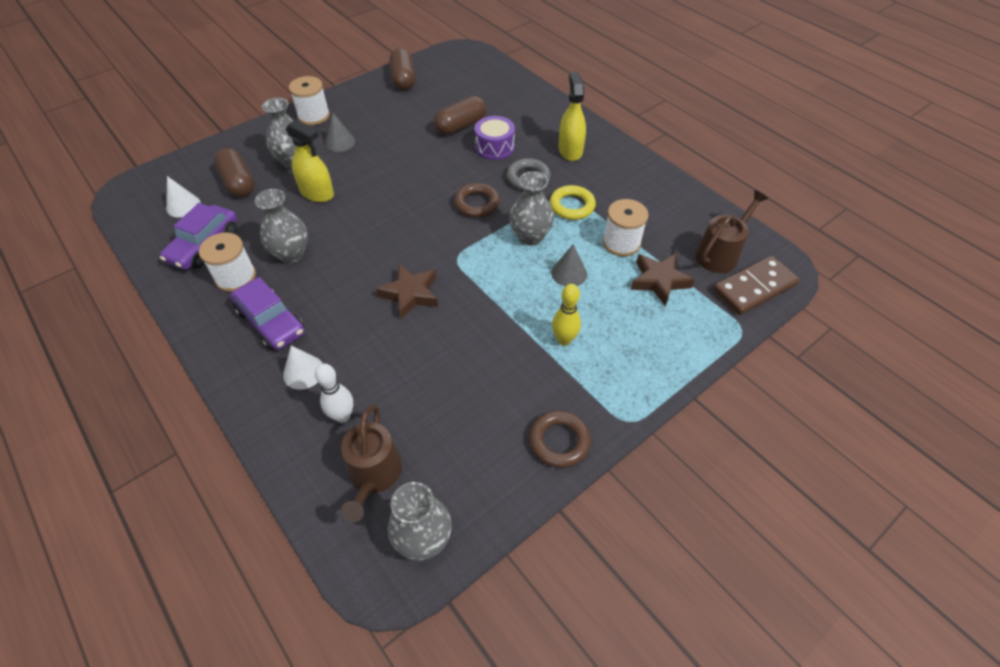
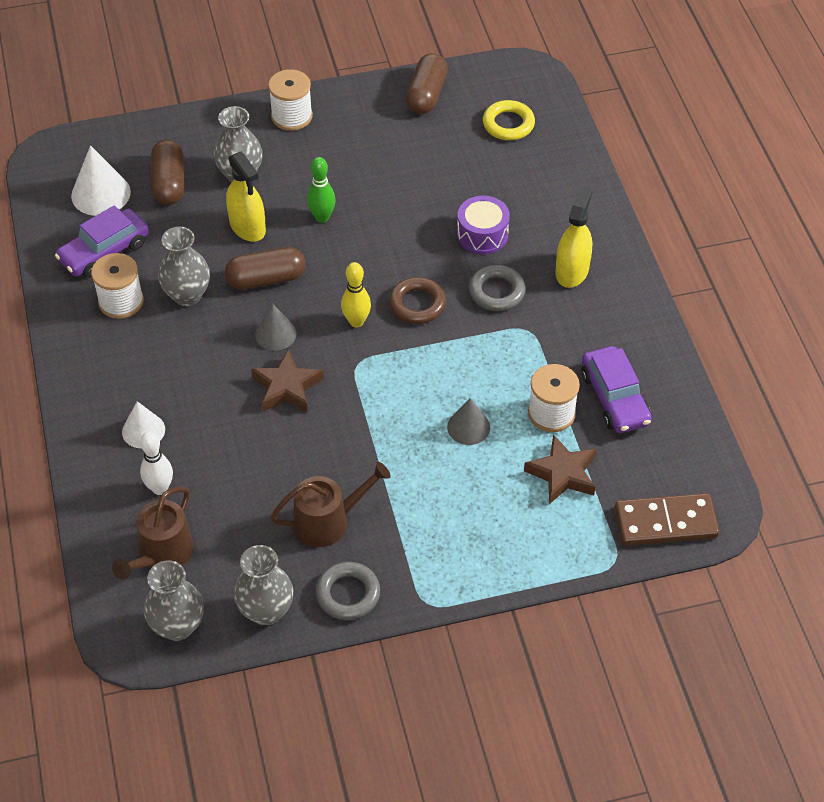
camera: 25 degrees right, 0 degrees up
(183, 206) = (101, 194): white cone -> white cone, size x1.53
(271, 322) = (135, 365): purple car -> purple car (614, 398)
(340, 142) = (304, 165): grey cone -> grey cone (275, 334)
(372, 170) = (322, 217): none -> green bowling pin
(461, 126) = (459, 190): brown capsule -> brown capsule (266, 279)
(530, 237) = (453, 368): grey vase -> grey vase (266, 611)
(559, 441) = (348, 594): brown ring -> grey ring
(564, 340) = (416, 498): yellow bowling pin -> yellow bowling pin (356, 321)
(572, 206) = (525, 346): yellow ring -> yellow ring (508, 124)
(720, 254) = (657, 469): brown watering can -> brown watering can (327, 522)

